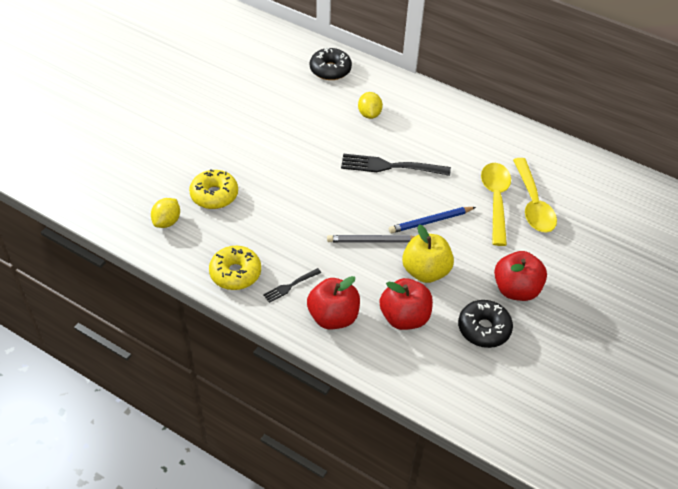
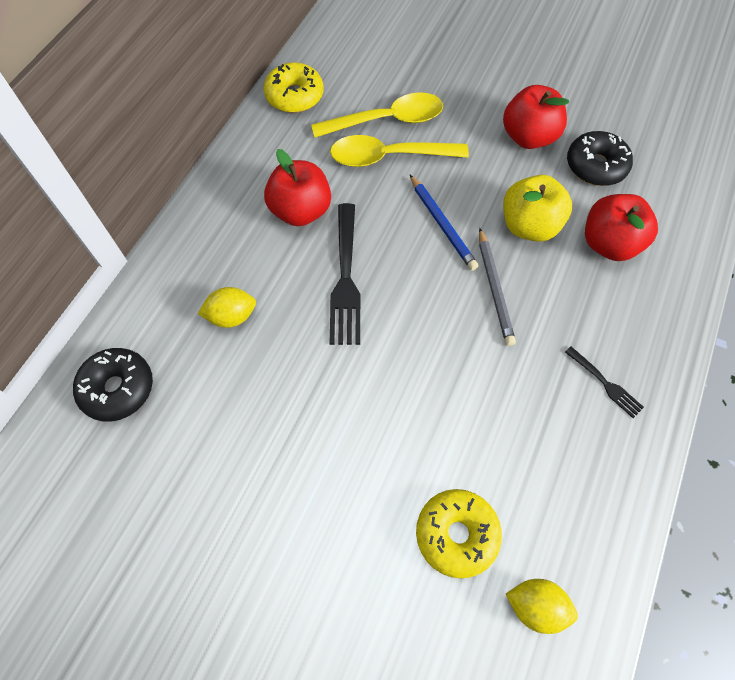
camera: 95 degrees left, 15 degrees up
(235, 273) = (607, 465): yellow donut -> yellow donut (294, 96)
(333, 317) = (637, 323): red apple -> red apple (301, 211)

